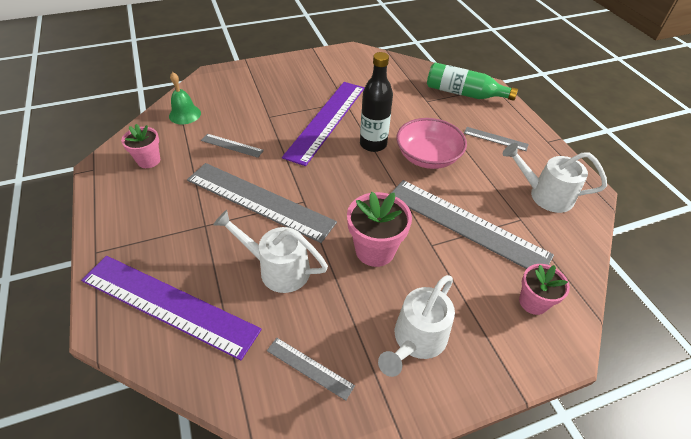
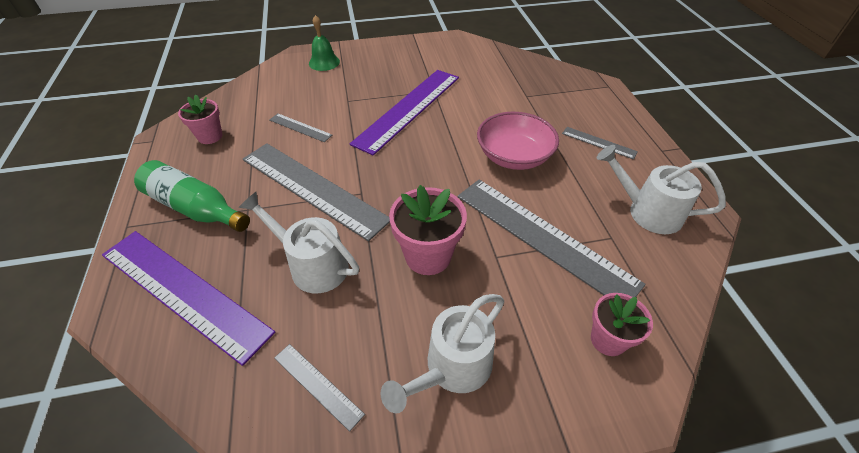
camera: 10 degrees right, 0 degrees up
(185, 114) = (260, 92): green bell -> green bell (324, 62)
(373, 144) = (454, 138): black bottle -> none
(464, 93) = (571, 90): green bottle -> green bottle (195, 208)

